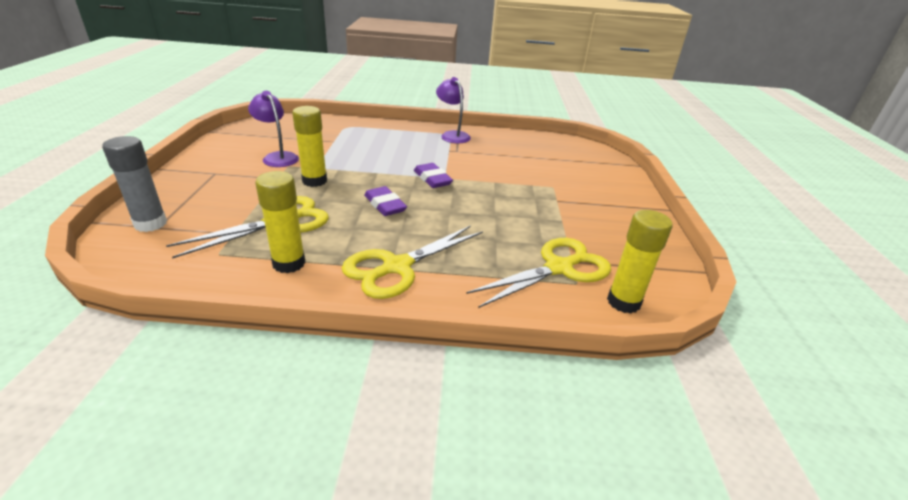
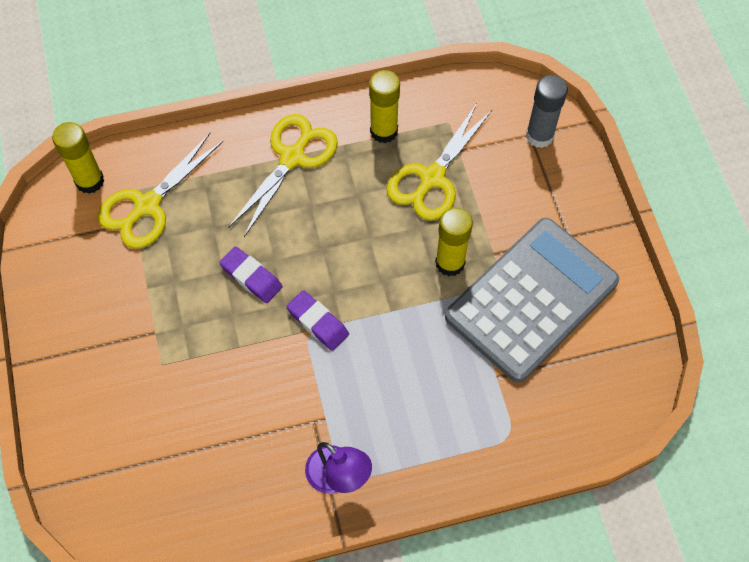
camera: 165 degrees right, 30 degrees up
(277, 157) = (531, 300): purple lamp -> grey calculator
(385, 205) = (347, 245): purple eraser -> purple eraser (251, 277)

